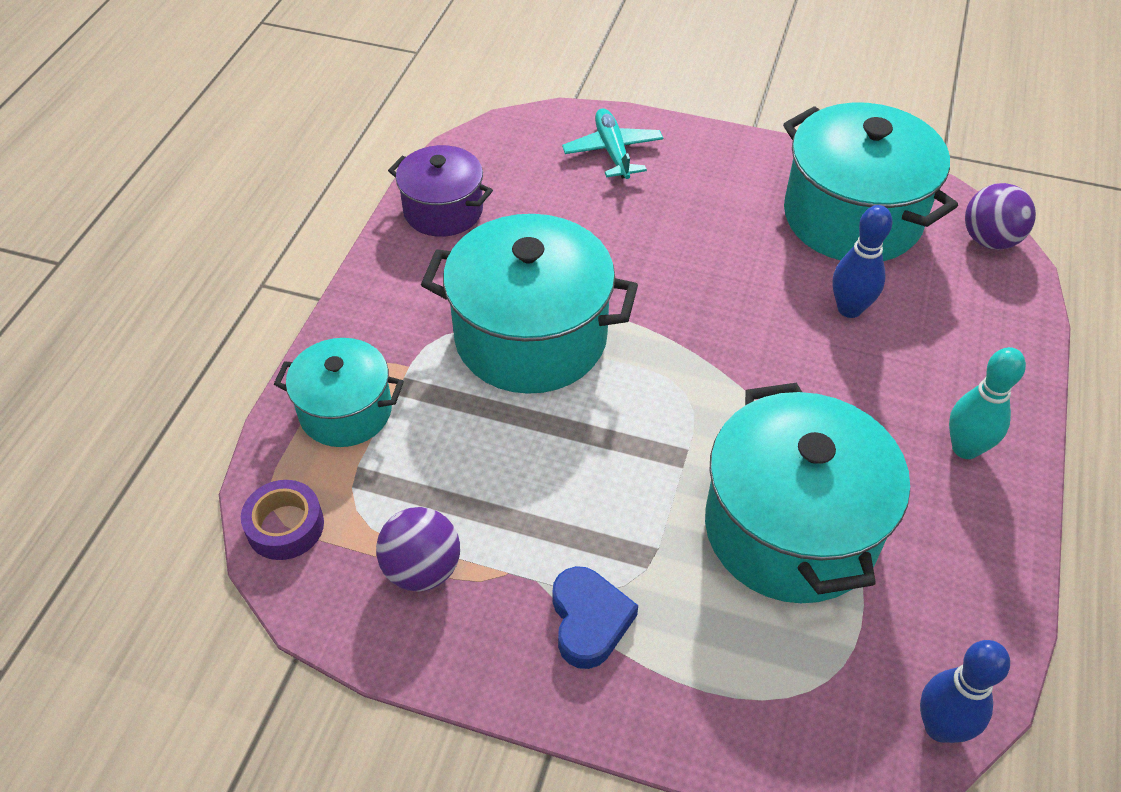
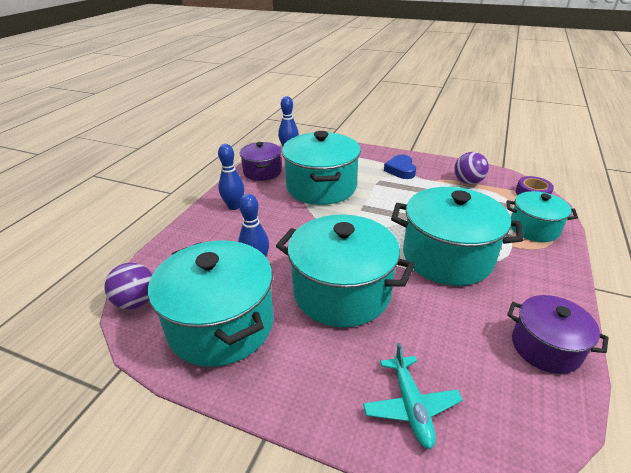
camera: 175 degrees left, 15 degrees down
(701, 268) = (341, 292): none -> turquoise pot
(965, 448) = (234, 206): turquoise bowling pin -> blue bowling pin
(967, 592) = (262, 172): none -> purple pot

